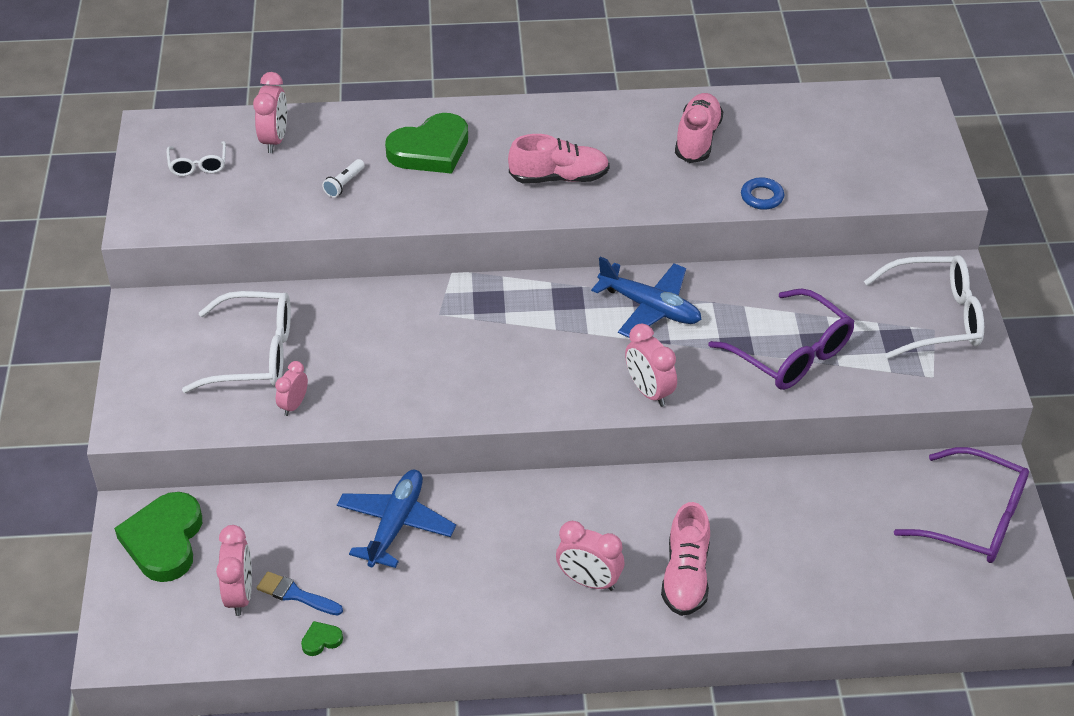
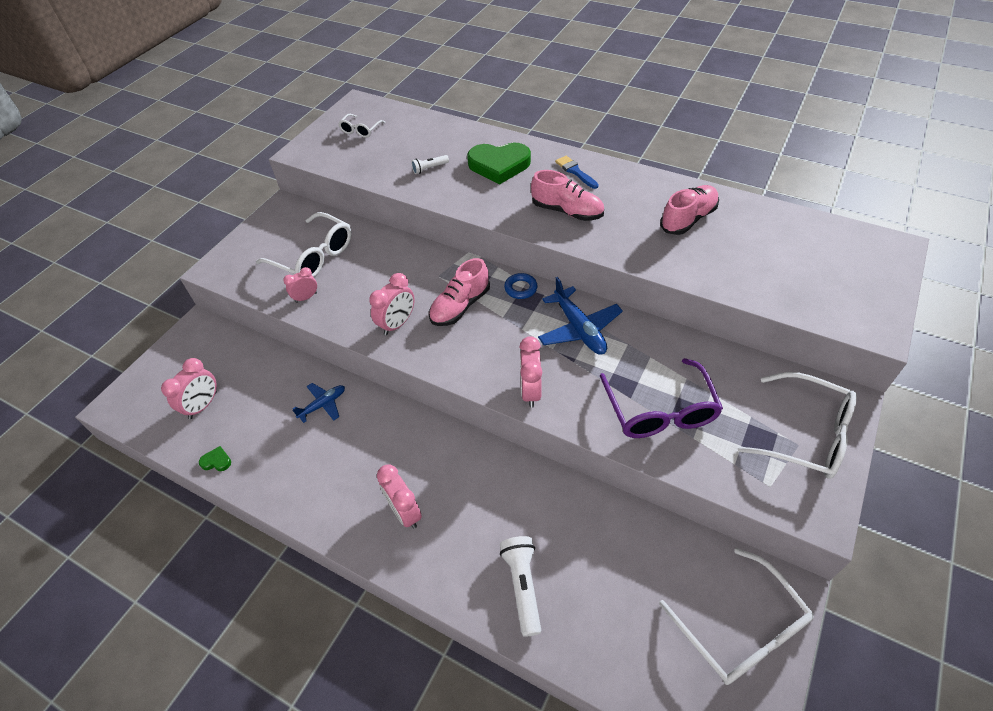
camera: 35 degrees right, 5 degrees up
(164, 541) = (198, 350): green heart -> none
(274, 140) = (414, 130): pink clock -> pink clock (397, 324)
(296, 595) = (230, 422): blue brush -> blue brush (575, 171)
(396, 524) = (323, 405): blue plane -> blue plane, size x0.61
(686, 576) = (473, 546): pink shoe -> pink shoe (460, 306)
(761, 584) = (522, 585): none -> white flashlight
(762, 197) = (707, 278): blue ring -> blue ring (520, 288)
(975, 519) = (741, 629): purple glasses -> white glasses

